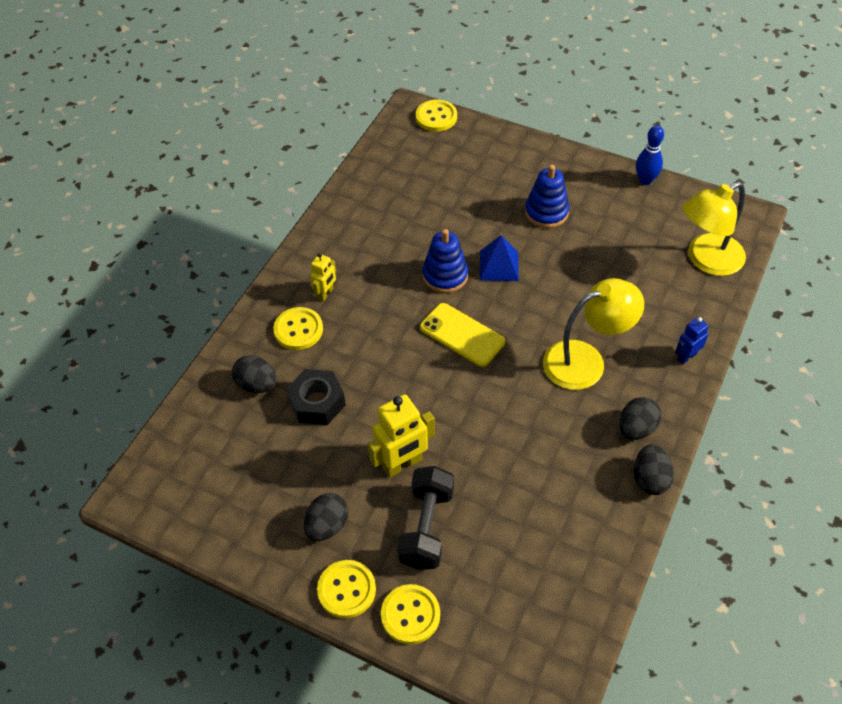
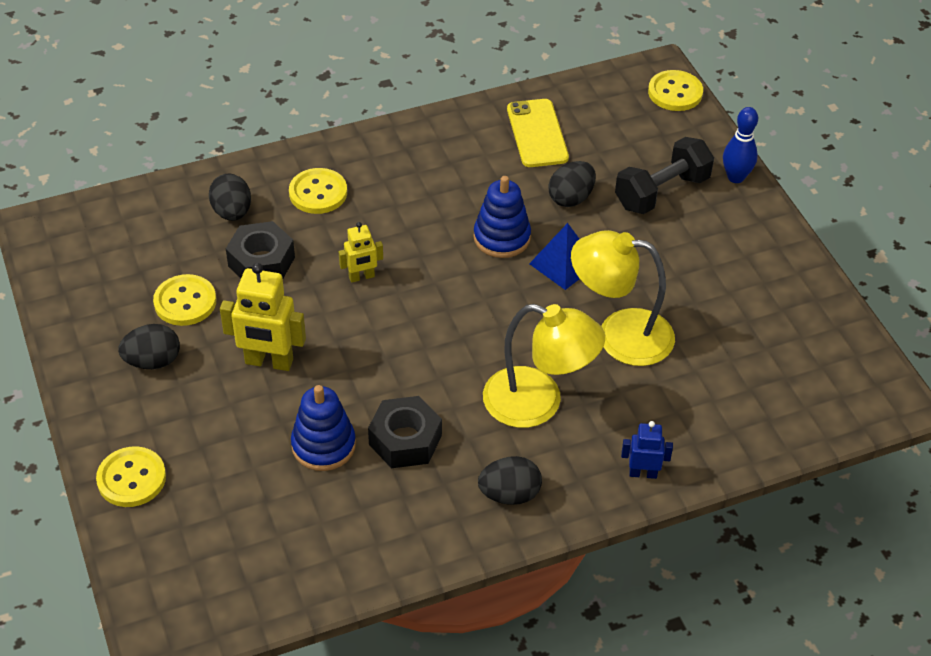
camera: 40 degrees right, 5 degrees down
(326, 293) = (377, 179): yellow robot -> yellow robot (361, 277)
(346, 590) = (108, 420): yellow button -> yellow button (185, 302)
(426, 527) = (226, 425): black dumbbell -> black dumbbell (662, 192)
(462, 335) = (452, 298): yellow phone -> yellow phone (537, 133)
(542, 445) = (405, 440): none -> black nut
(546, 212) = (673, 249): blue stacking toy -> blue stacking toy (323, 445)
(645, 180) = (820, 289): blue bowling pin -> blue bowling pin (735, 177)
(650, 479) = (465, 544): black egg -> black egg (571, 198)
(706, 260) = (785, 406): yellow lamp -> yellow lamp (619, 335)

